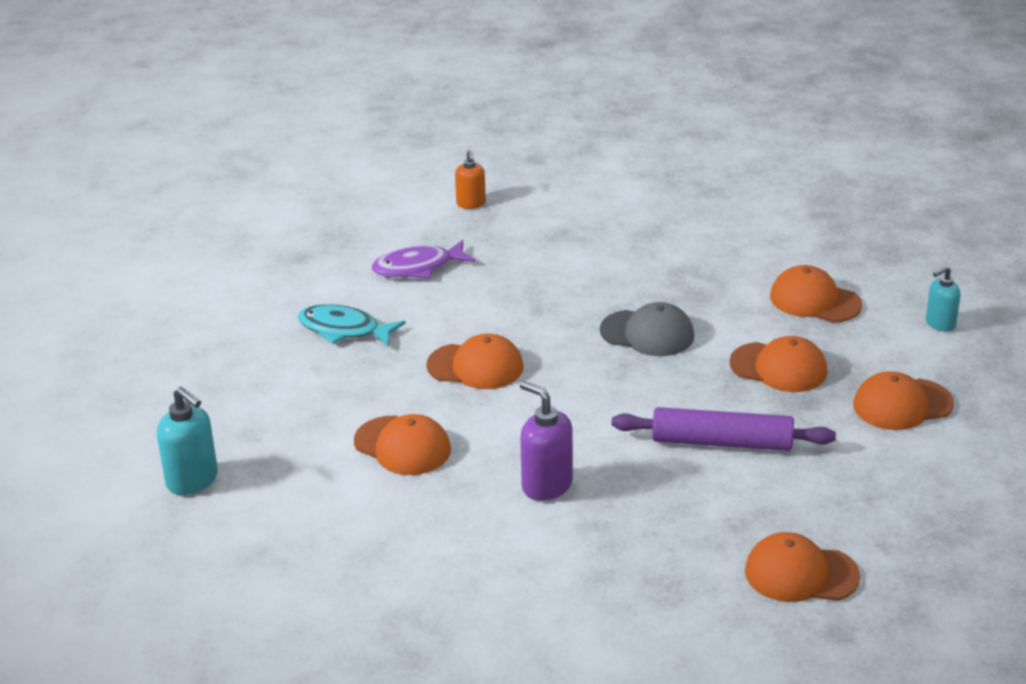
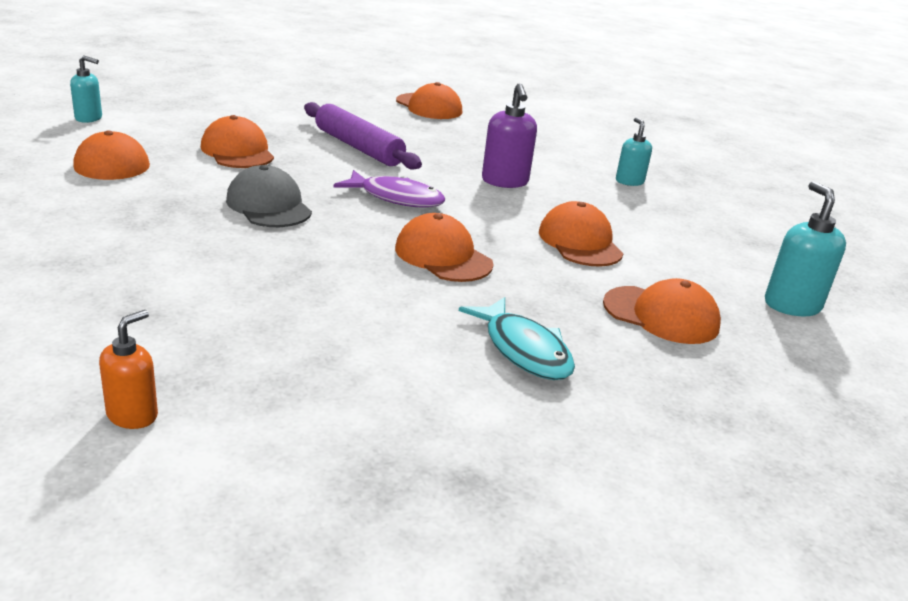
camera: 145 degrees left, 5 degrees down
(418, 268) = (347, 369): purple fish -> purple fish (396, 198)
(445, 576) = (629, 181): none -> turquoise soap dispenser
(902, 404) = (221, 112): orange cap -> orange cap (661, 315)

